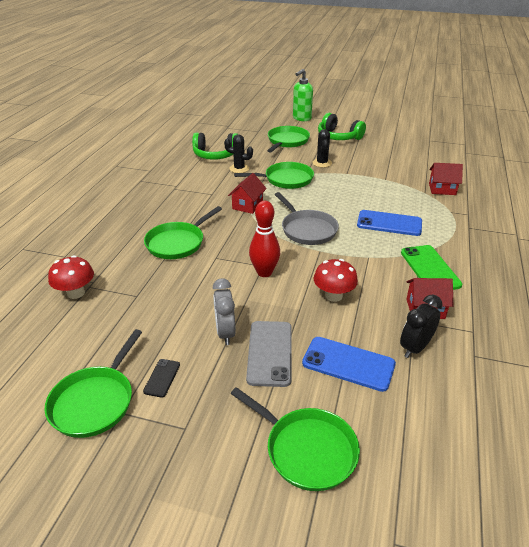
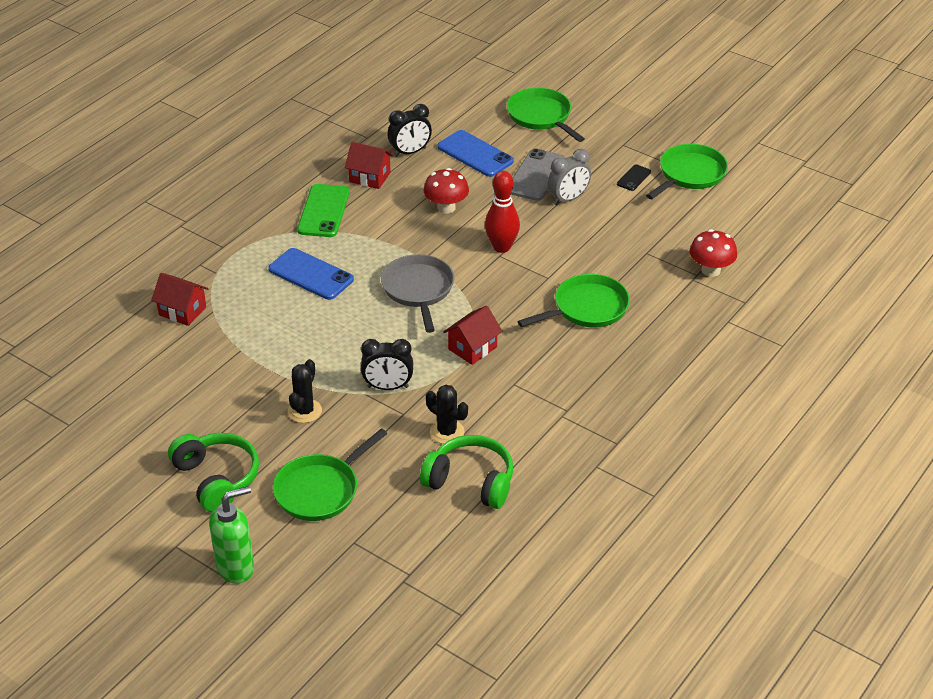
camera: 160 degrees left, 5 degrees up
(225, 333) = (568, 199): grey clock -> grey clock turned 45 degrees clockwise
(286, 179) = (388, 387): green pan -> black clock

